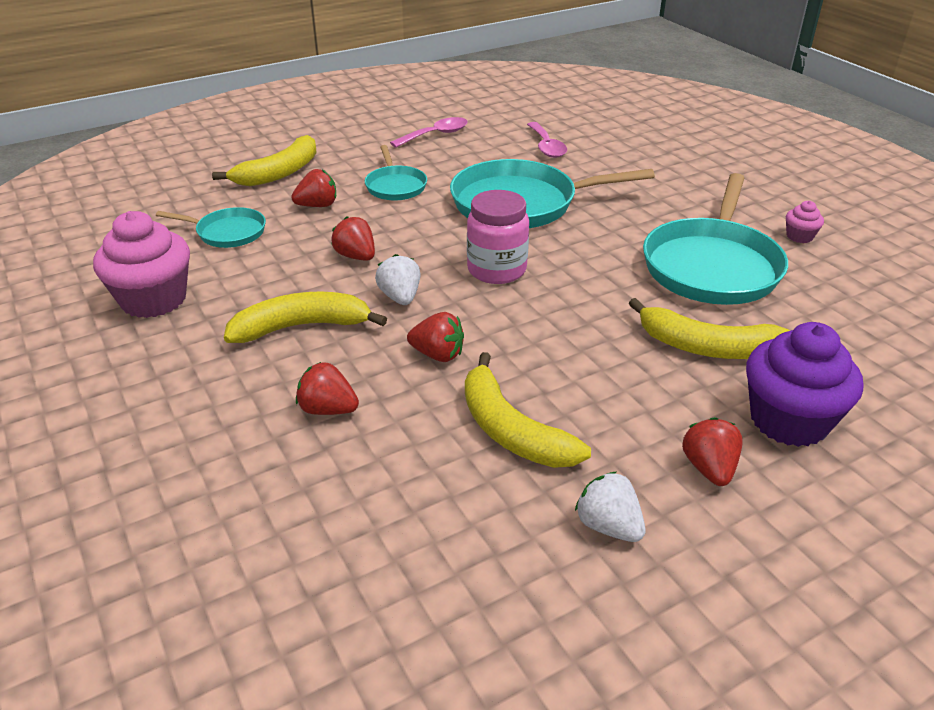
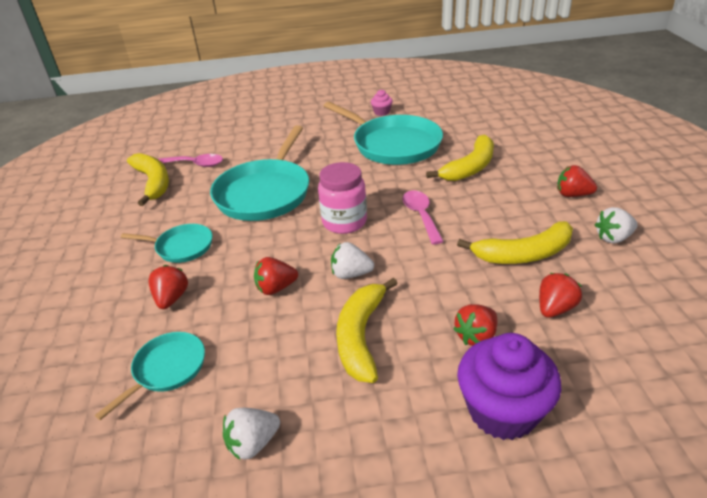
camera: 65 degrees left, 0 degrees up
(154, 299) = (253, 443): pink cupcake -> white strawberry
(279, 173) = (82, 316): yellow banana -> yellow banana (153, 182)
(435, 135) = (117, 210): pink spoon -> pink spoon (421, 215)
(438, 355) = (432, 269): red strawberry -> red strawberry (555, 308)
(789, 420) = (540, 162): purple cupcake -> purple cupcake (502, 411)

